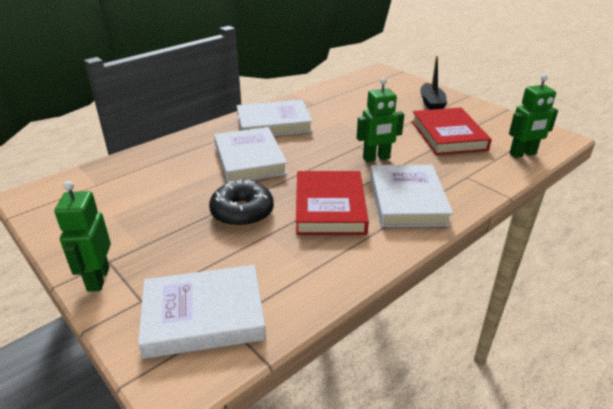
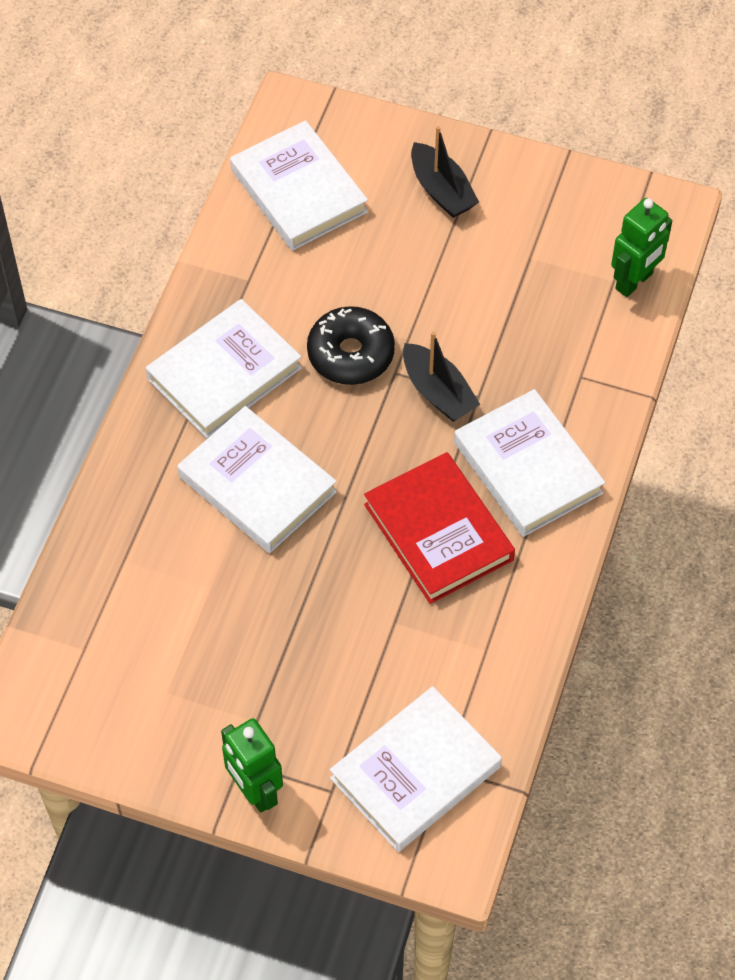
camera: 30 degrees left, 25 degrees up
(242, 212) = (334, 599): black donut -> black donut (350, 354)
(362, 88) = (299, 191): none -> white book
(376, 158) = (438, 392): green robot -> black boat
(448, 135) = (510, 279): red book -> none

